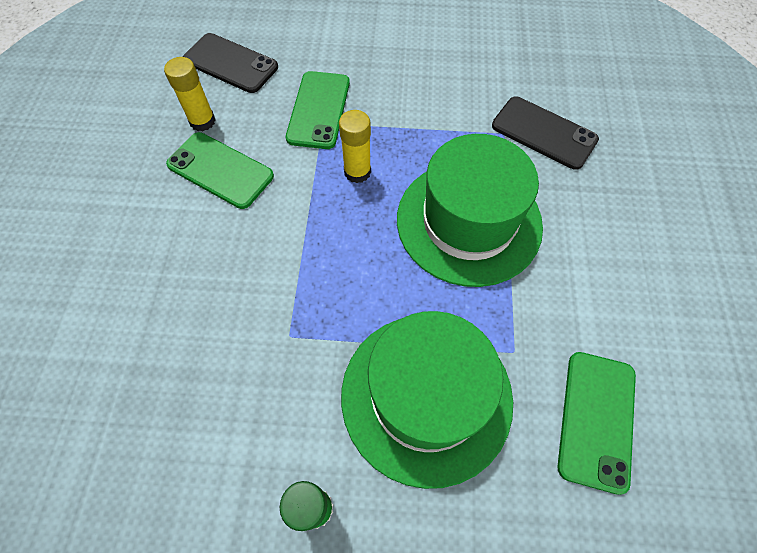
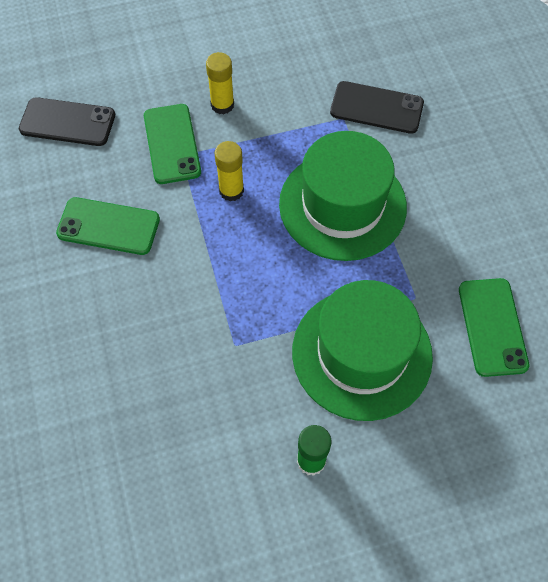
camera: 20 degrees left, 0 degrees up
(202, 121) = (69, 186): yellow glue stick -> yellow glue stick (222, 105)

